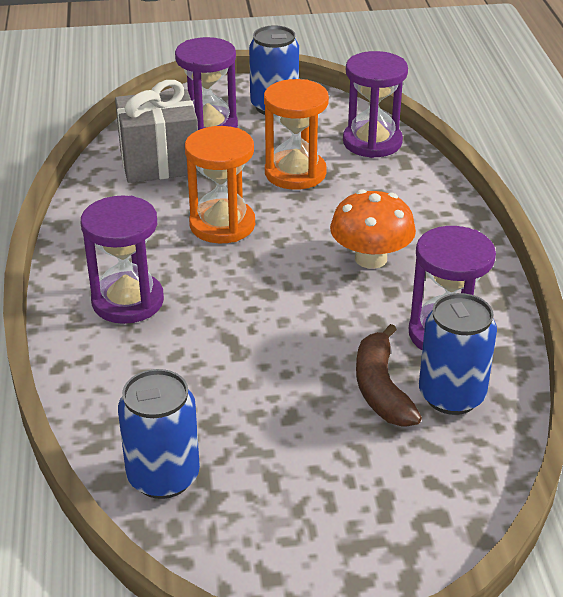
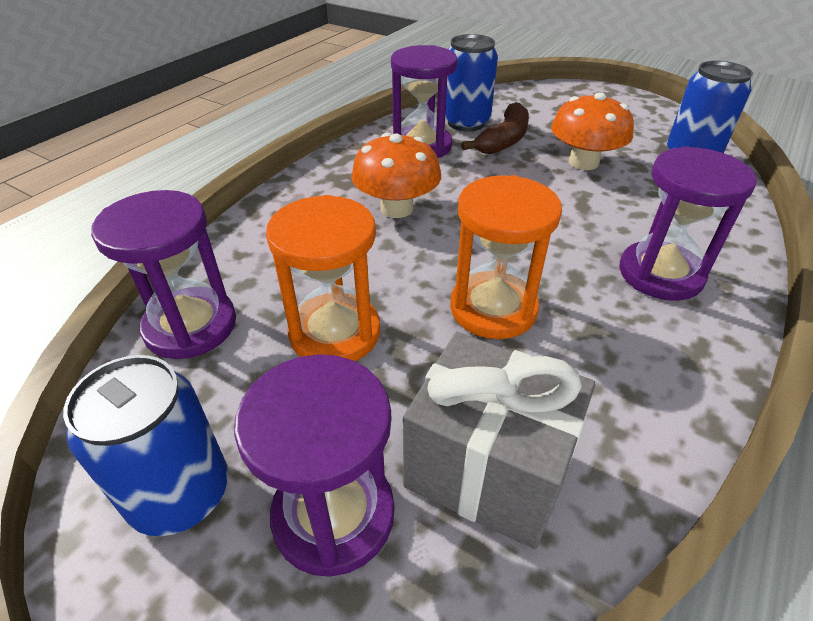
camera: 140 degrees left, 5 degrees up
(271, 398) = (583, 162): none -> orange mushroom

